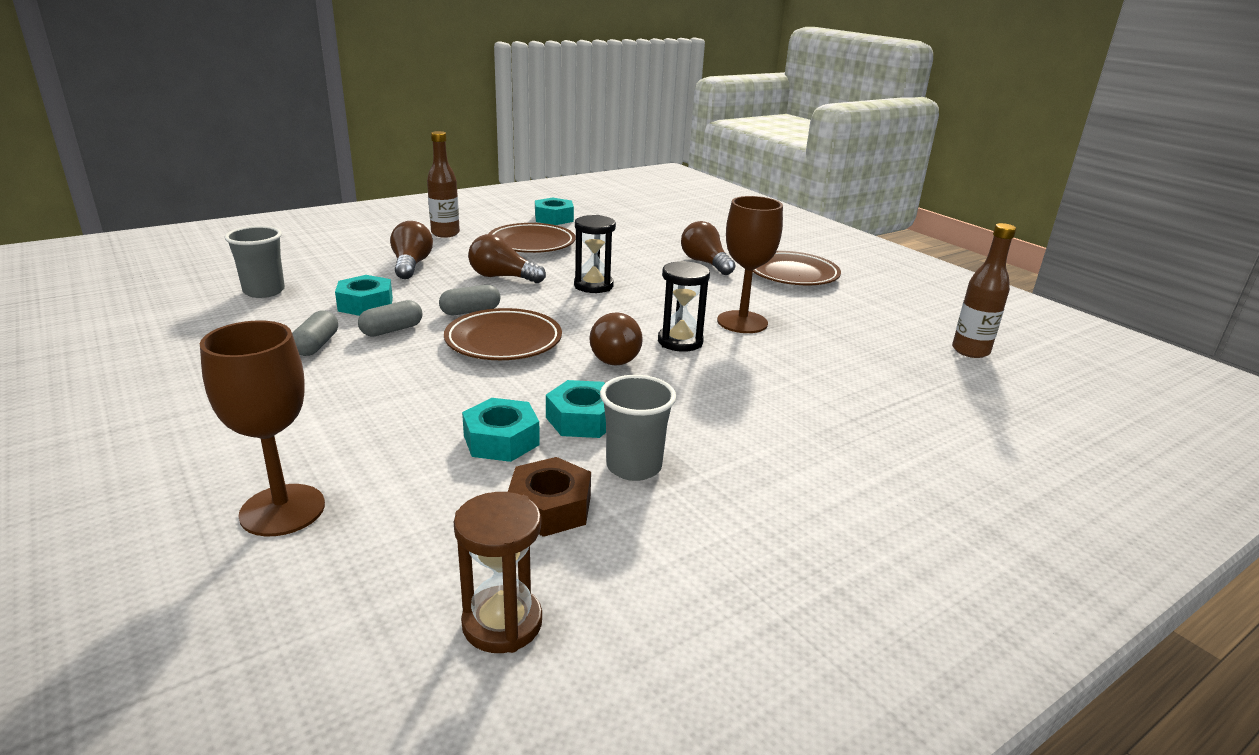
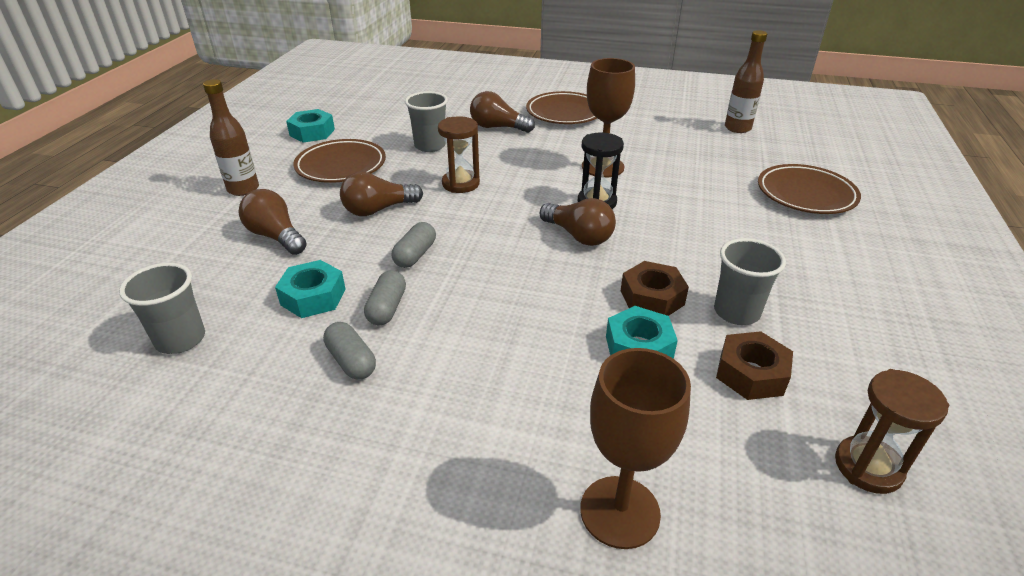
camera: 40 degrees left, 10 degrees up
(503, 341) = (489, 267): brown plate -> brown plate (806, 194)
(582, 419) = (652, 298): turquoise nut -> brown nut
(593, 286) = (461, 184): black hourglass -> brown hourglass
(622, 255) = (430, 146): none -> grey cup

